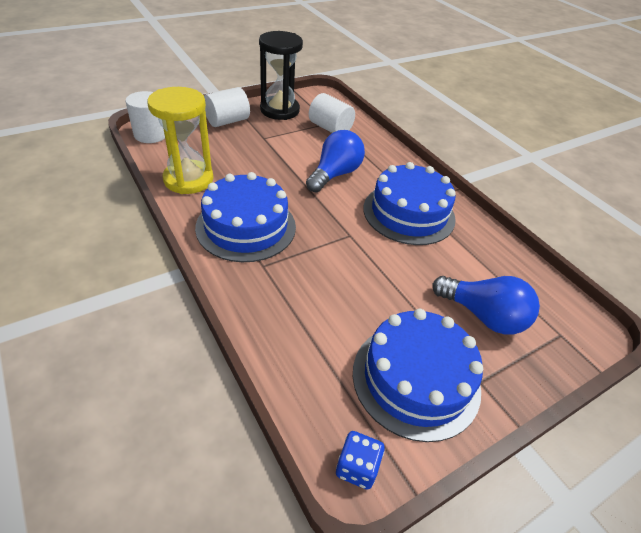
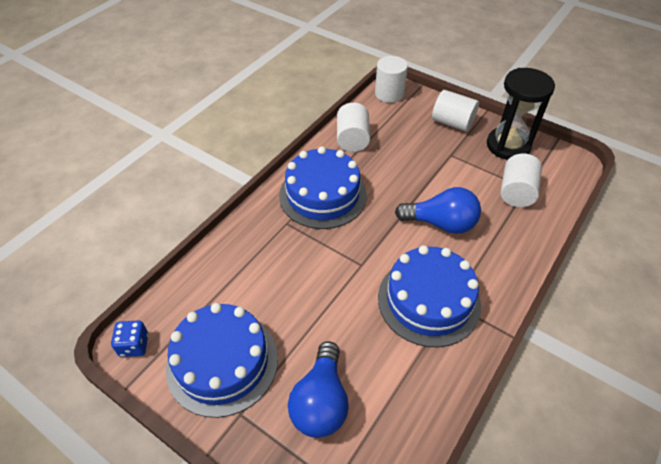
camera: 70 degrees right, 5 degrees up
(188, 179) = (352, 139): yellow hourglass -> white cylinder

